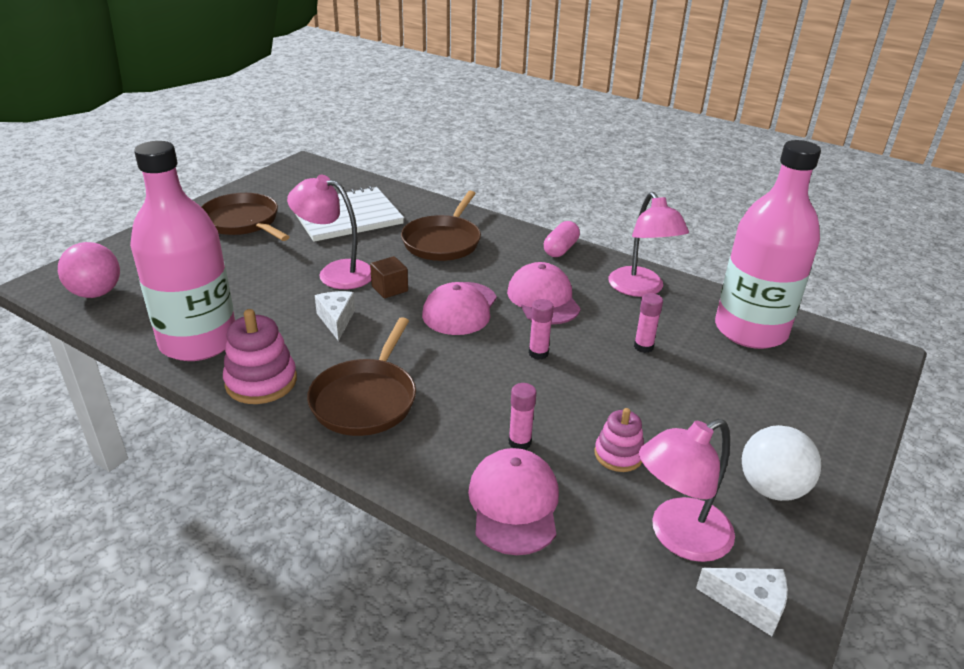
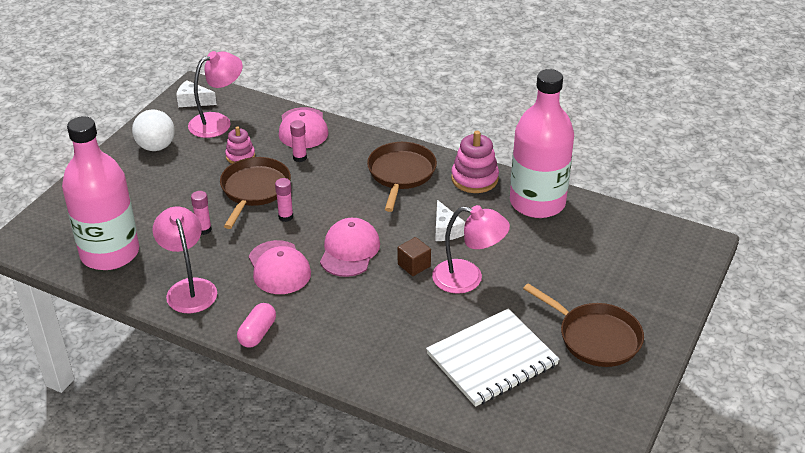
camera: 175 degrees right, 5 degrees up
(96, 293) = (651, 236): pink ball -> none
(443, 241) = (379, 331): brown pan -> brown pan (254, 190)

